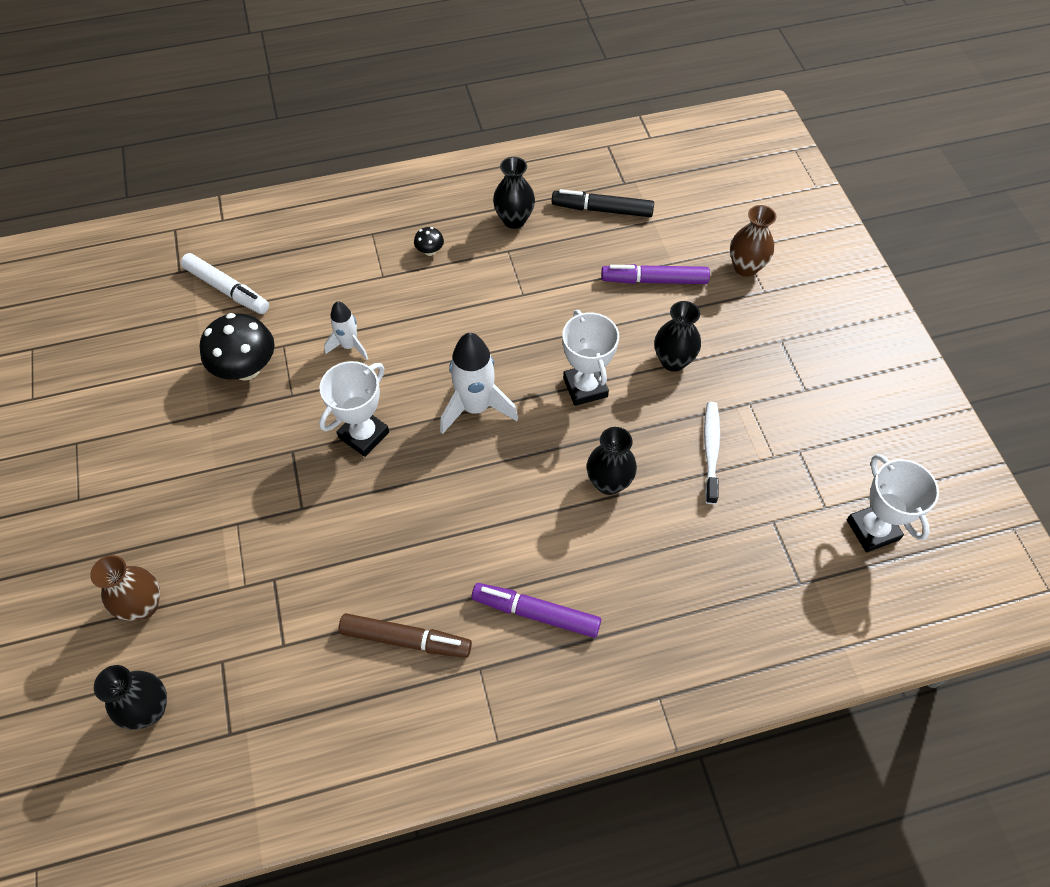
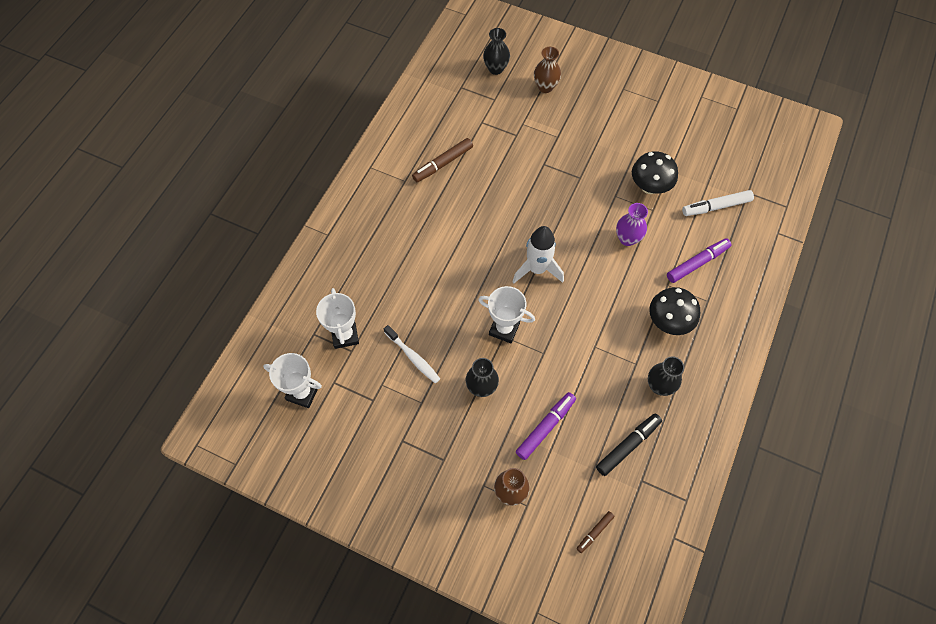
camera: 130 degrees right, 5 degrees up
(349, 346) = (627, 238): white rocket -> purple vase
(364, 435) = (563, 211): white trophy -> white trophy (345, 335)
(430, 251) = (668, 321): black mushroom -> black mushroom, size x2.21
(536, 613) = (407, 217): purple marker -> purple marker (697, 263)
(608, 482) = (440, 295): black vase -> none
(707, 188) = (594, 532): none -> brown marker

